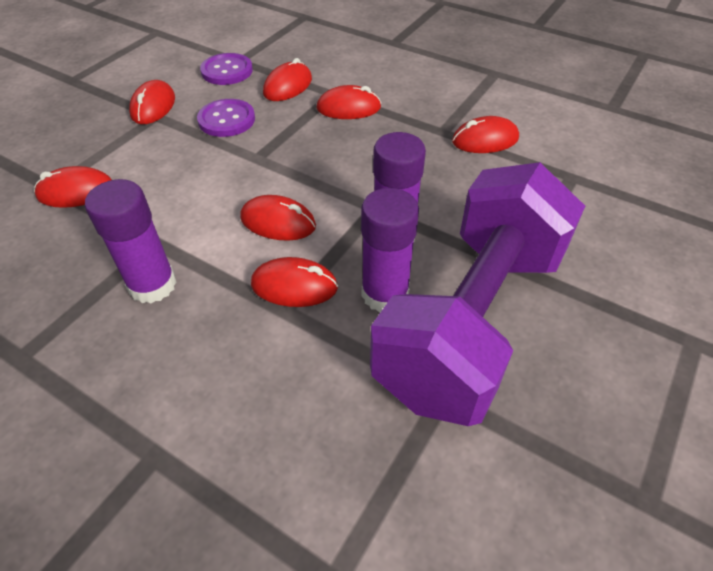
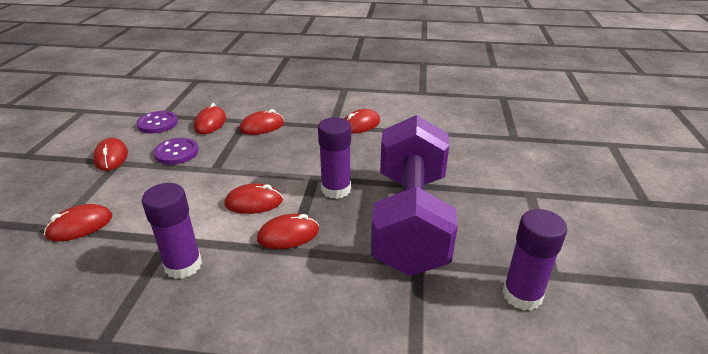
camera: 25 degrees left, 15 degrees down
(385, 294) = (350, 221): purple glue stick -> purple glue stick (522, 295)

